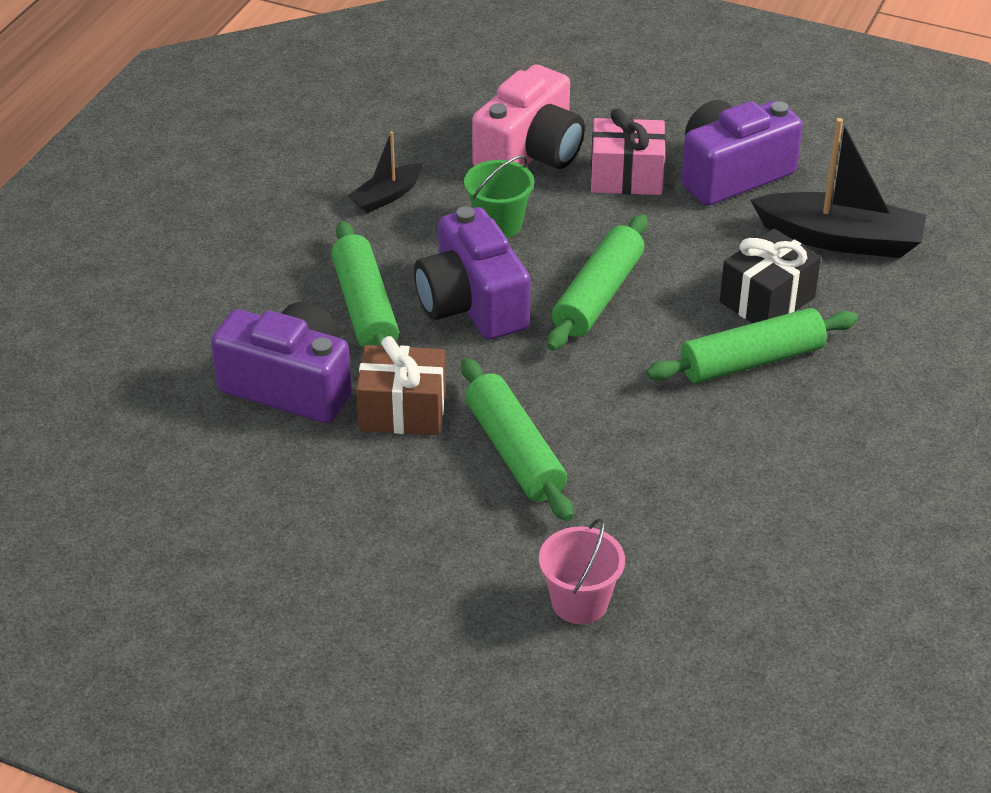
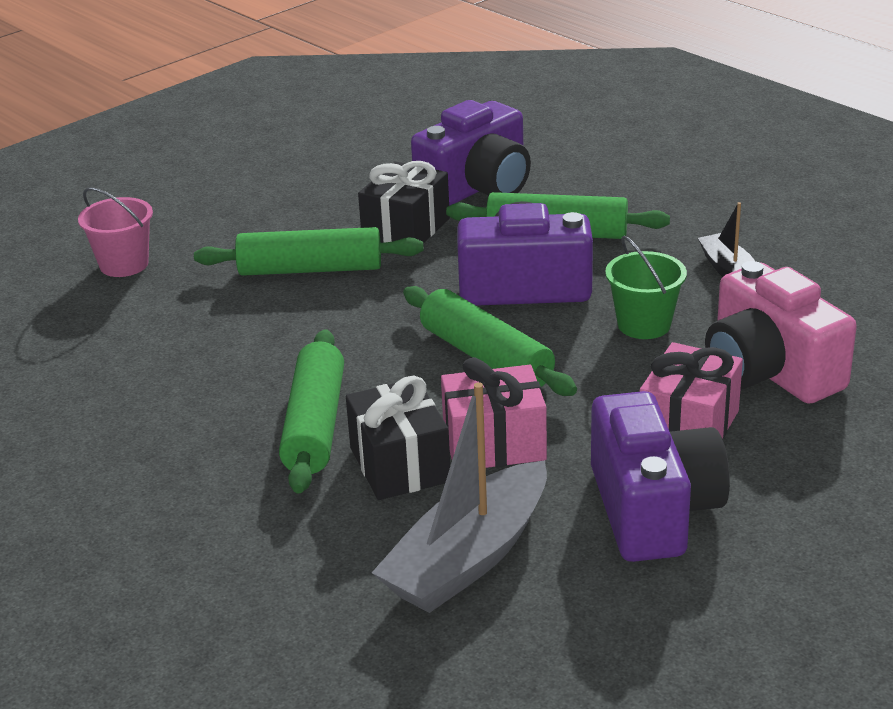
camera: 115 degrees right, 10 degrees down
(402, 410) = (406, 229): brown gift -> black gift
(709, 261) = (494, 444): none -> pink gift
(840, 239) = (468, 558): black boat -> grey boat

